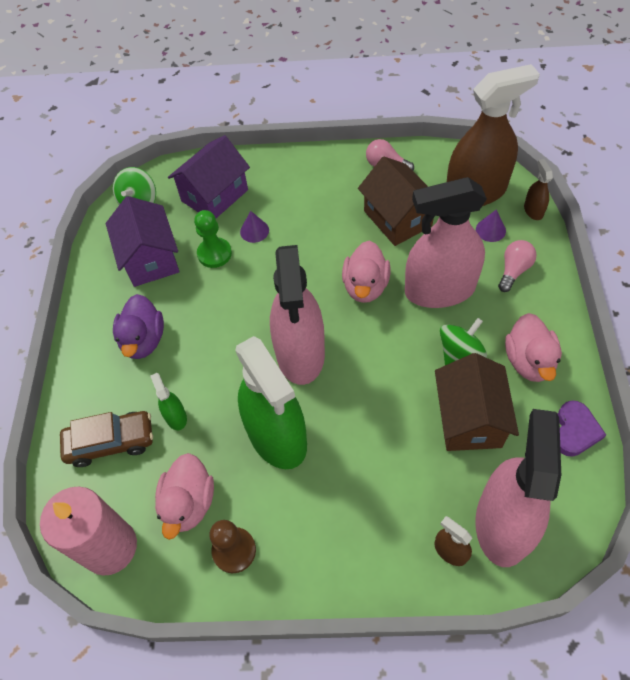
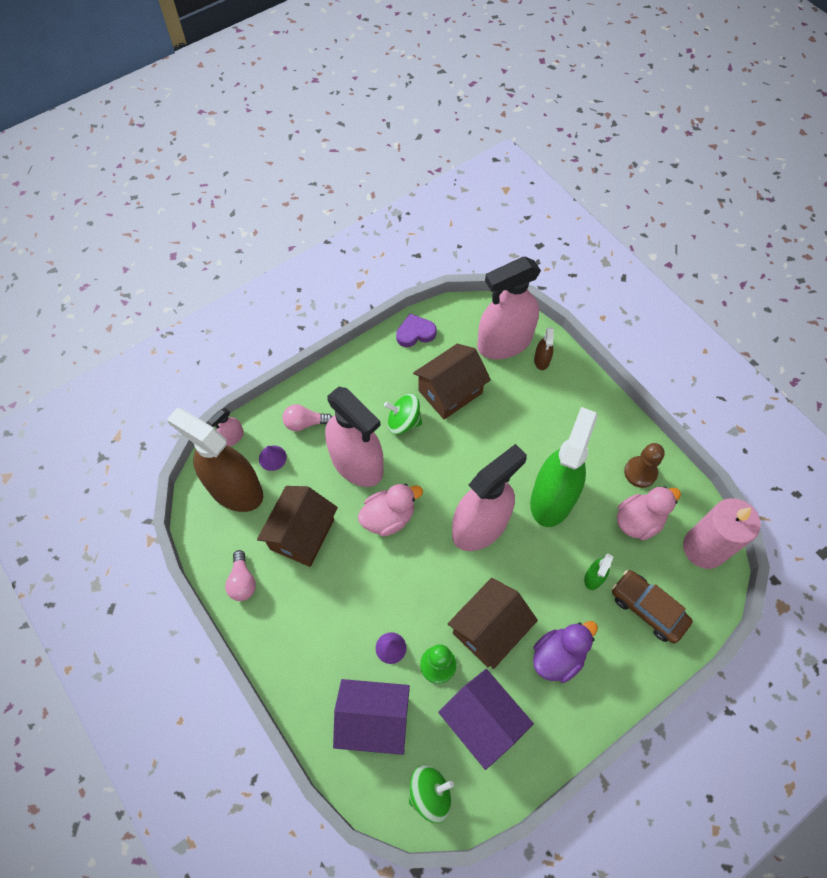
camera: 130 degrees left, 5 degrees up
(150, 259) = (482, 721): purple house -> purple house turned 75 degrees counterclockwise
(208, 304) = (489, 629): none -> brown house
(529, 361) = (380, 378): pink duck -> none
(533, 210) = (232, 437): brown spray bottle -> pink spray bottle

